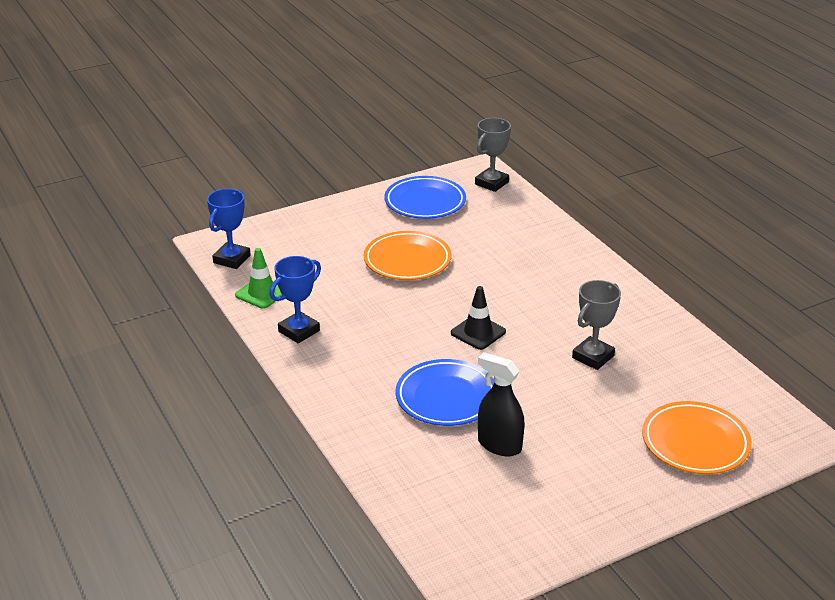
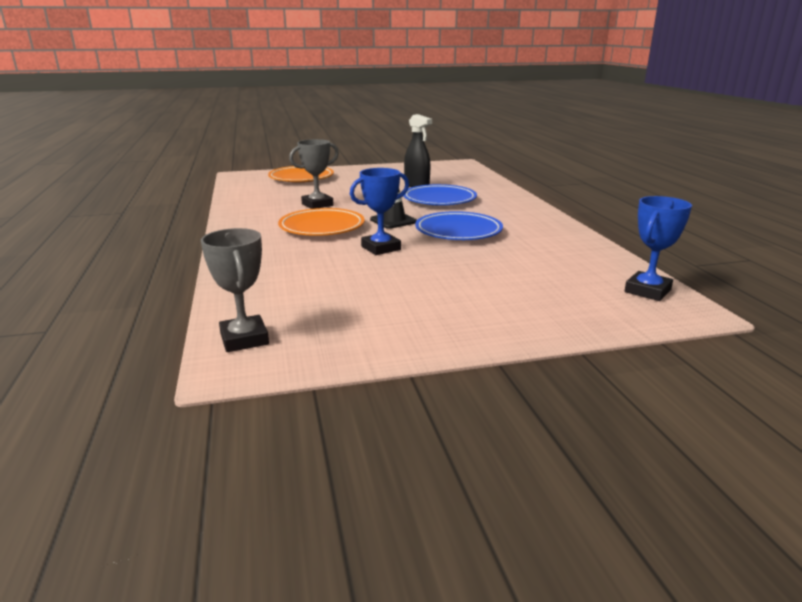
camera: 165 degrees left, 10 degrees down
(261, 293) = (597, 260): green traffic cone -> none
(299, 331) = (552, 234): blue trophy -> blue trophy (381, 248)
(407, 261) = (429, 268): orange plate -> orange plate (322, 227)
(425, 202) = (369, 325): blue plate -> blue plate (458, 231)
(491, 183) = (244, 339): grey trophy -> grey trophy turned 75 degrees counterclockwise

